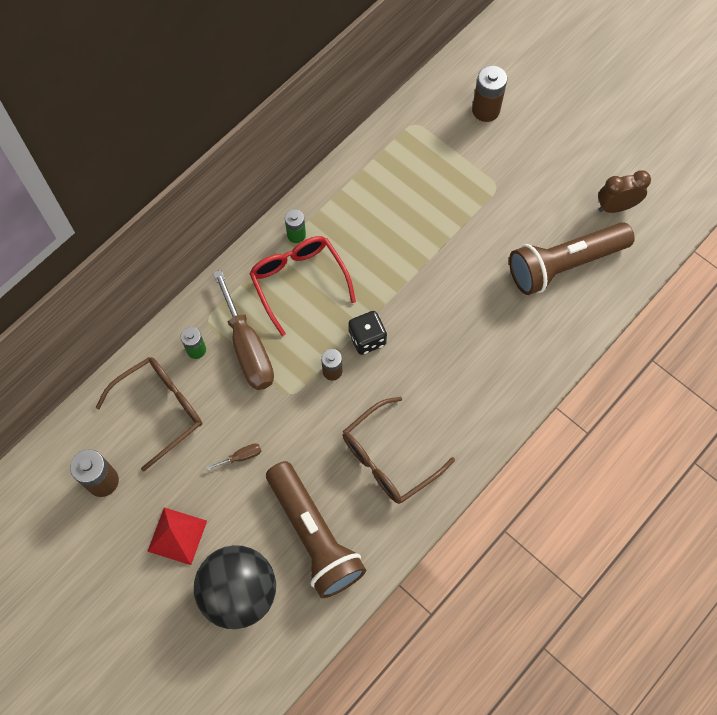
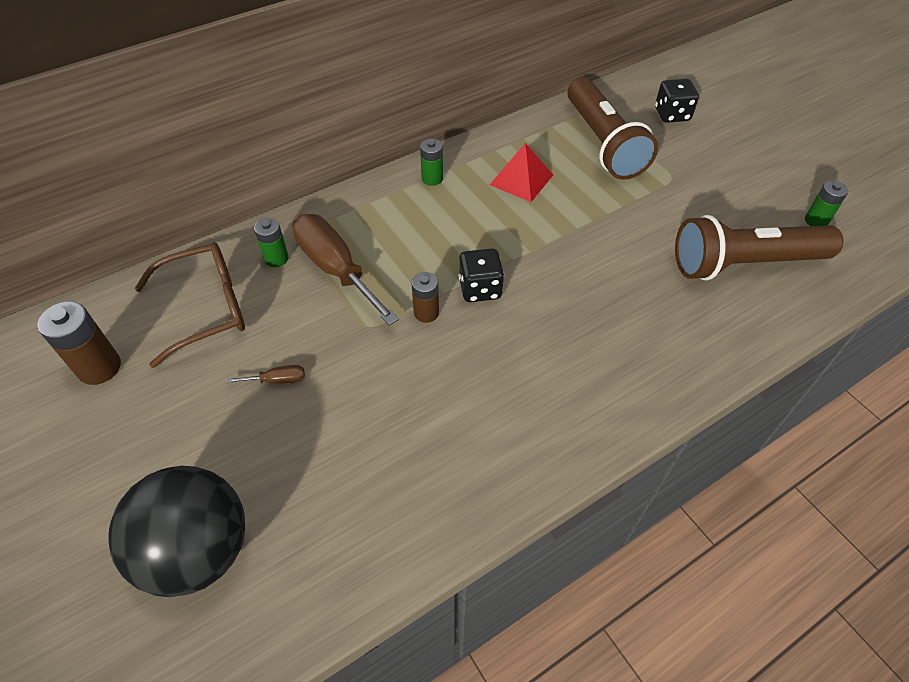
camera: 15 degrees right, 15 degrees down
(177, 535) = (154, 453): red pyramid -> red pyramid (521, 179)
(248, 348) = (336, 269): brown screwdriver -> brown screwdriver turned 150 degrees clockwise
(298, 281) = (419, 219): red glasses -> none
(314, 535) = (332, 500): brown flashlight -> brown flashlight (603, 143)
(388, 459) = (465, 427): brown glasses -> none
(485, 110) = (672, 115): brown battery -> black dice
(616, 207) = (816, 221): brown clock -> green battery

